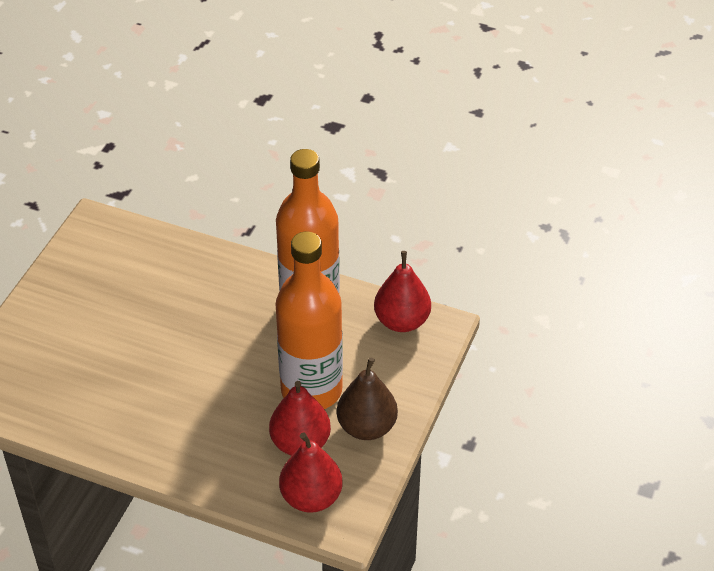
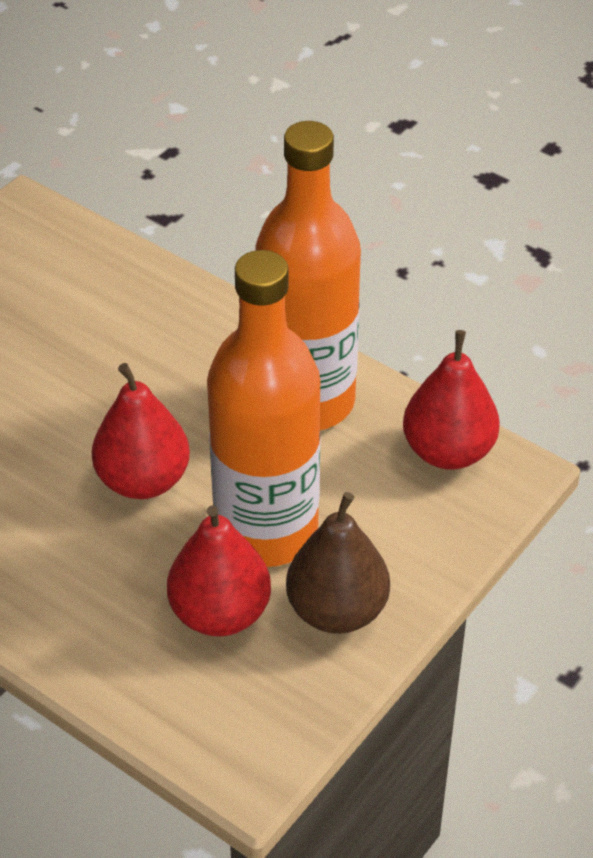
camera: 15 degrees right, 0 degrees up
(311, 497) = (208, 707): red pear -> red pear (143, 480)

